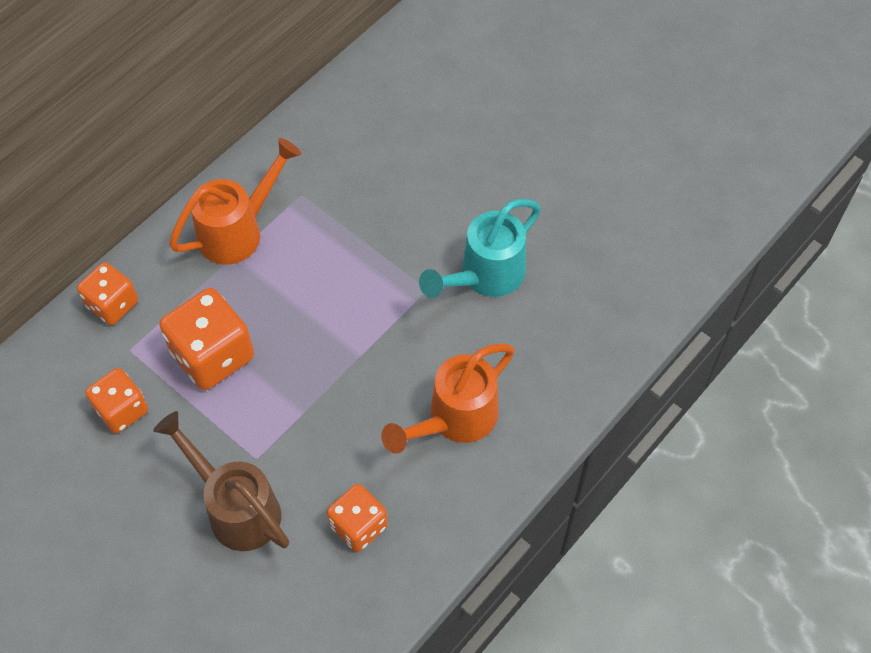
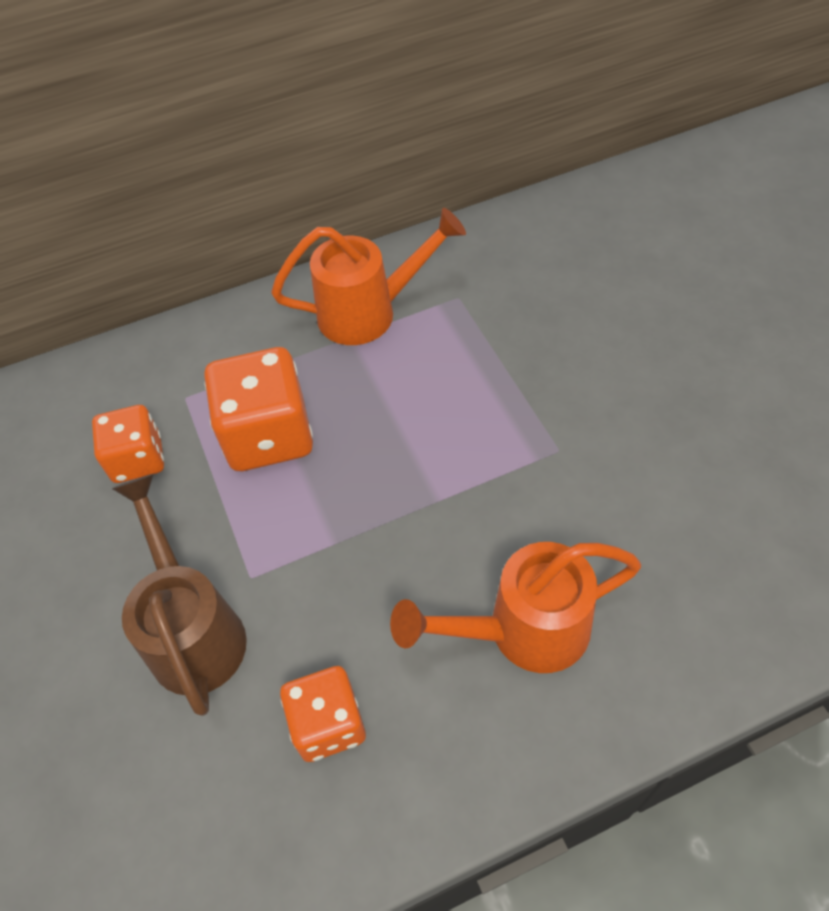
camera: 30 degrees right, 5 degrees down
(112, 304) = (196, 344): orange dice -> none
(484, 276) = (641, 460): turquoise watering can -> none

